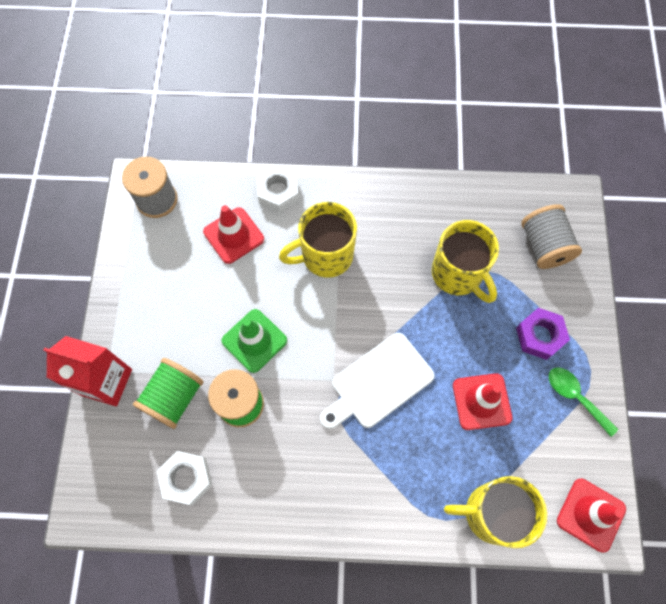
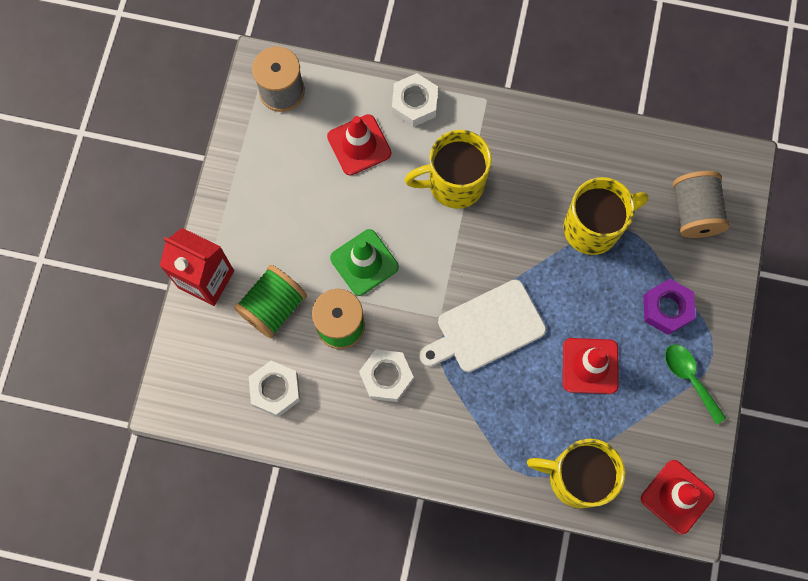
camera: 10 degrees right, 5 degrees up
(292, 446) = (386, 377): none -> white nut
(458, 274) = (593, 228): yellow mug -> yellow mug turned 90 degrees counterclockwise

